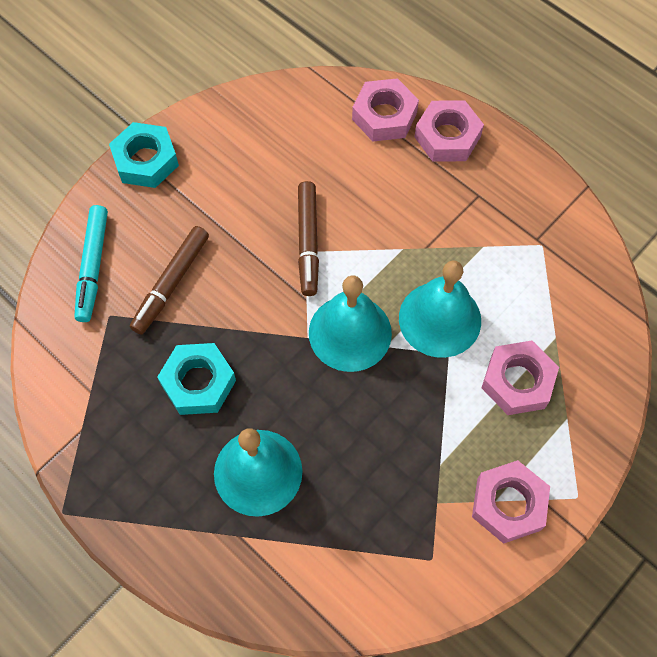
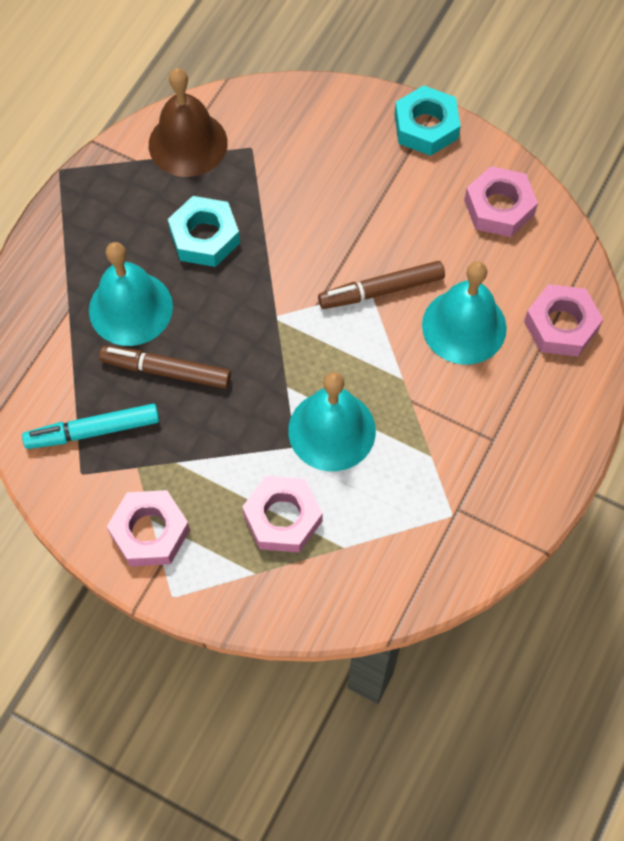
camera: 75 degrees right, 0 degrees up
(81, 374) = (188, 143): none -> brown bell
(93, 267) = (296, 119): turquoise marker -> turquoise marker (93, 431)
(171, 283) = (299, 186): brown marker -> brown marker (166, 371)
(350, 333) = (292, 351): turquoise bell -> turquoise bell (464, 326)
(447, 137) = (557, 393): pink nut -> pink nut (499, 207)

